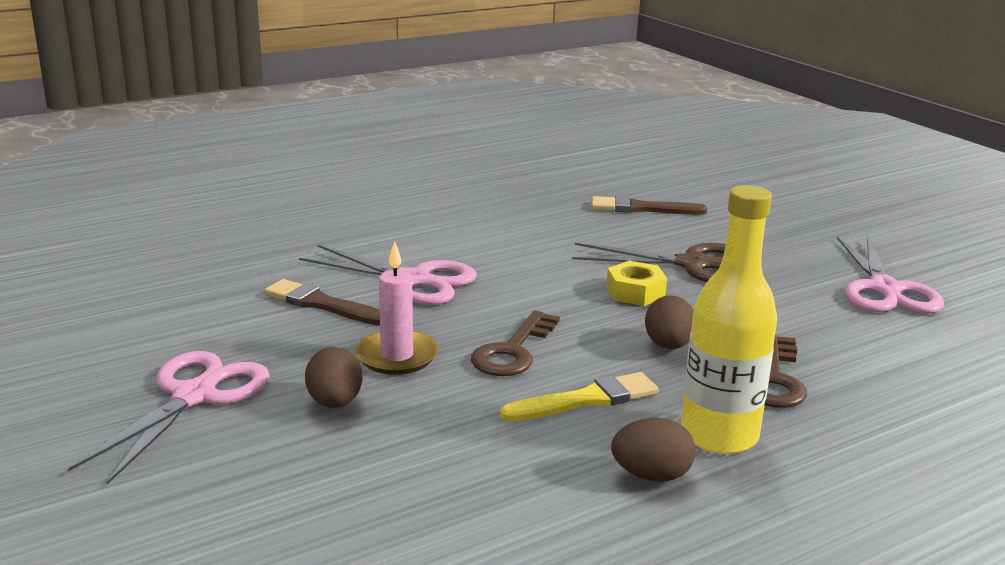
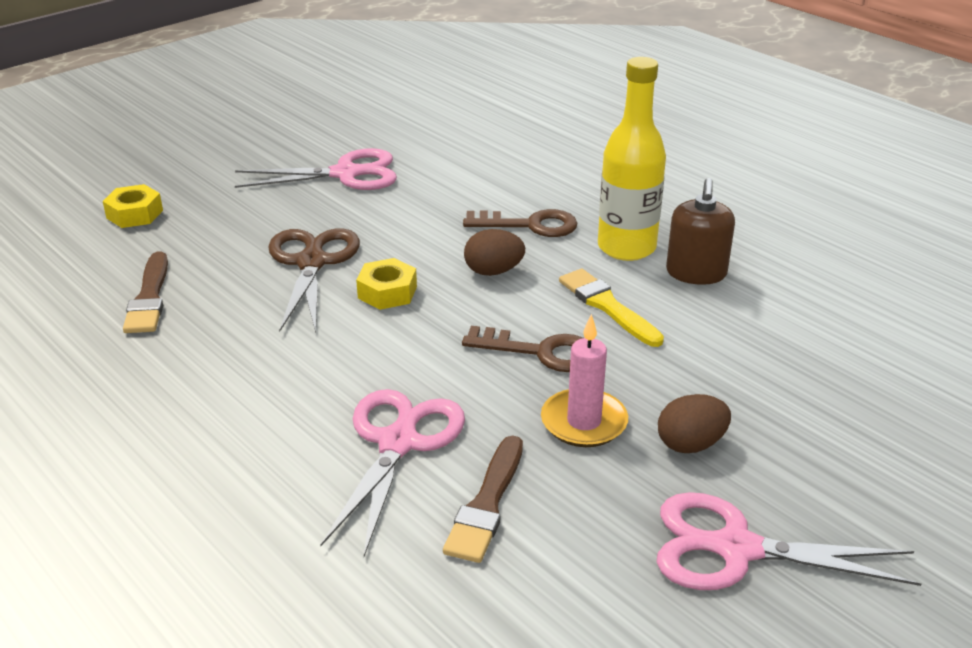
camera: 100 degrees left, 10 degrees up
(651, 475) = (696, 273): brown egg -> brown soap dispenser
(780, 204) = (134, 214): none -> yellow nut

